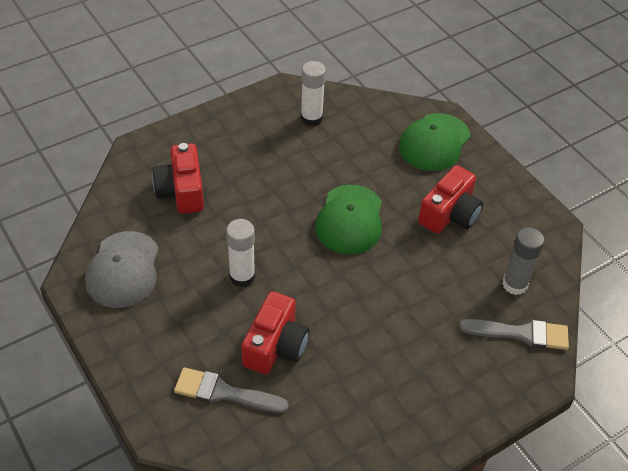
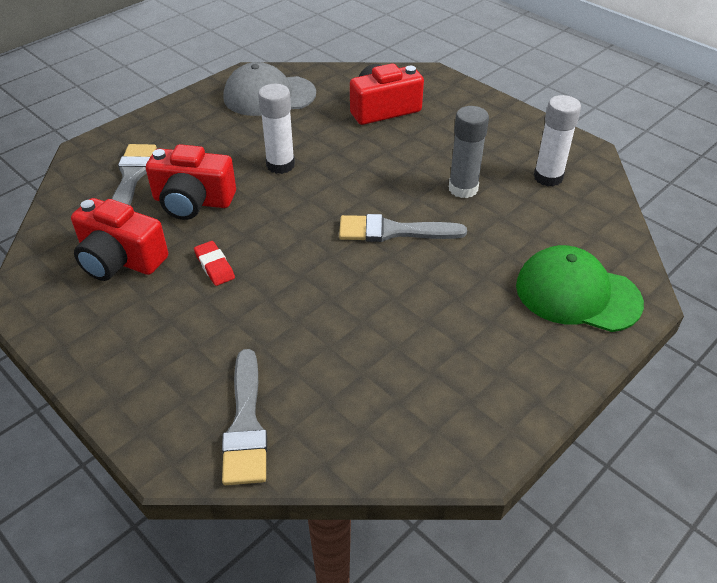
camera: 80 degrees right, 5 degrees down
(350, 220) = (393, 231): green cap -> grey brush
(364, 337) = (214, 266): none -> red eraser
(449, 214) = (443, 324): red camera -> red camera (120, 259)
(515, 284) = (336, 410): grey glue stick -> grey glue stick (463, 189)

